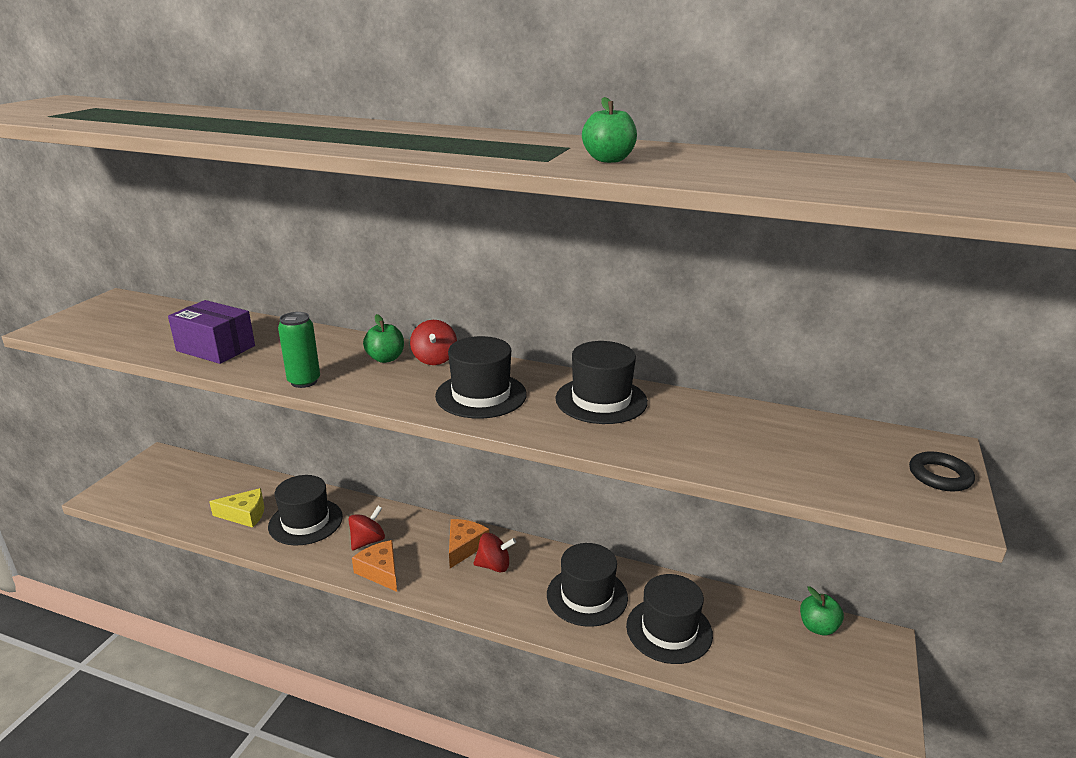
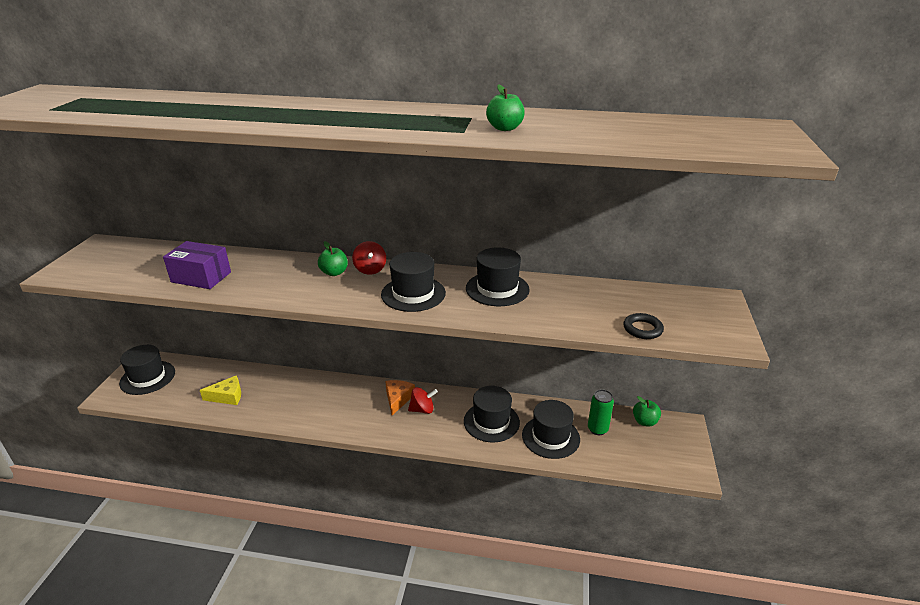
camera: 10 degrees left, 5 degrees up
(304, 381) = (280, 296): green can -> green can (597, 429)
(305, 522) = (276, 395): black hat -> black hat (147, 377)
(367, 541) = (326, 404): red spinning top -> none
(380, 571) = (342, 424): orange cheese -> none
(940, 476) = (723, 318): black ring -> black ring (642, 329)

